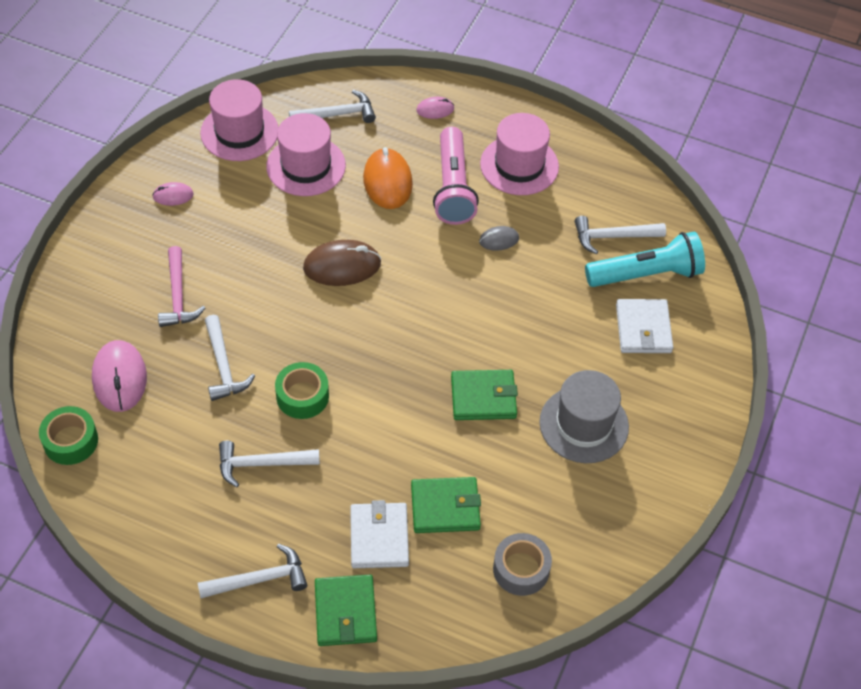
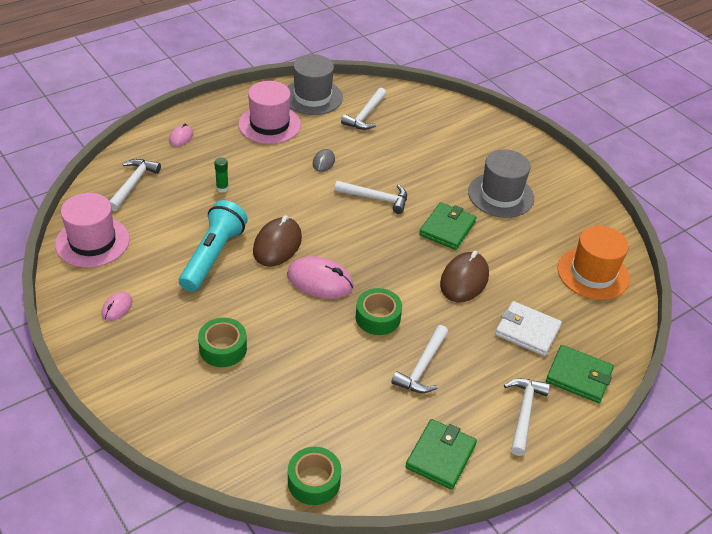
camera: 60 degrees left, 10 degrees down
(119, 378) = (274, 420): pink mouse -> pink mouse (320, 281)
(178, 296) = (223, 348): pink hammer -> green tape
(223, 366) = (315, 350): white hammer -> white hammer (376, 198)
(306, 166) = (165, 221): pink hat -> none
(387, 181) = (222, 188): orange mouse -> green glue stick
(414, 447) = (464, 280): none -> brown mouse
(445, 507) = (523, 287): green wallet -> green wallet (440, 456)
(453, 188) = (259, 161): pink flashlight -> none
(521, 569) = (593, 273): grey tape -> orange hat
(601, 176) = (312, 97): none -> grey hat
(643, 329) = (447, 137): white wallet -> none
(646, 274) = (406, 116): turquoise flashlight -> turquoise flashlight (213, 256)

